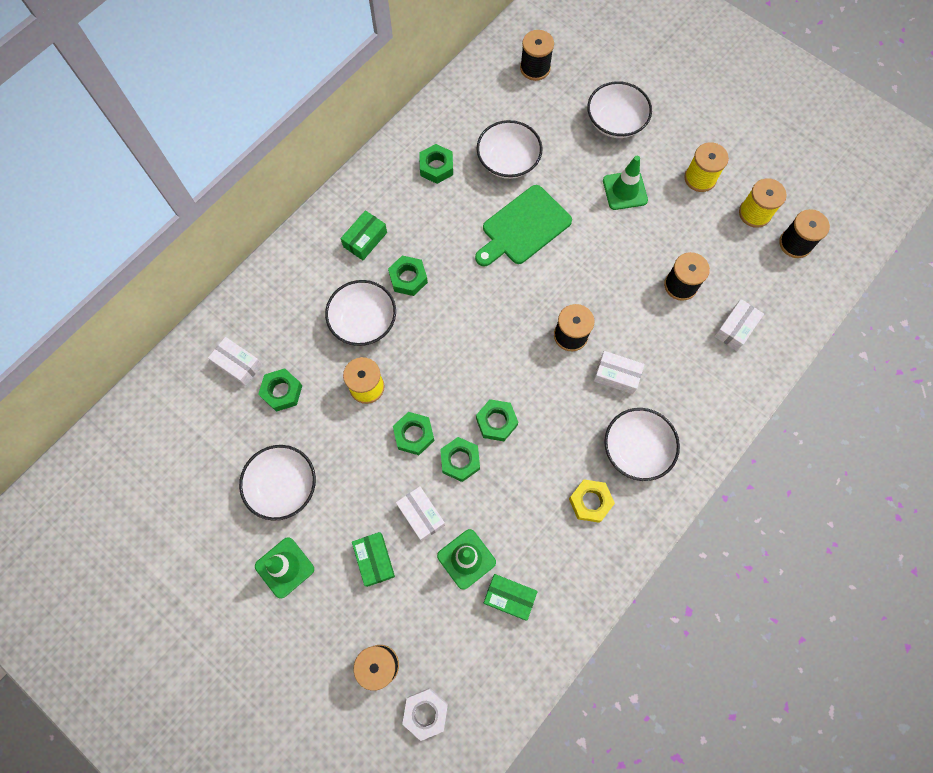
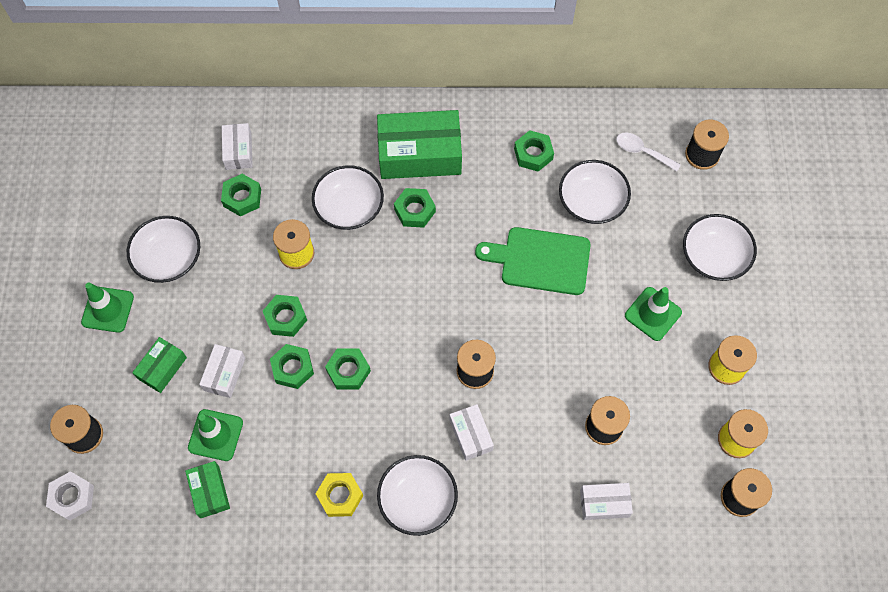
camera: 50 degrees right, 5 degrees down
(365, 240) = (419, 154): green box -> green box, size x1.97
(499, 100) = (642, 152): none -> white spoon

